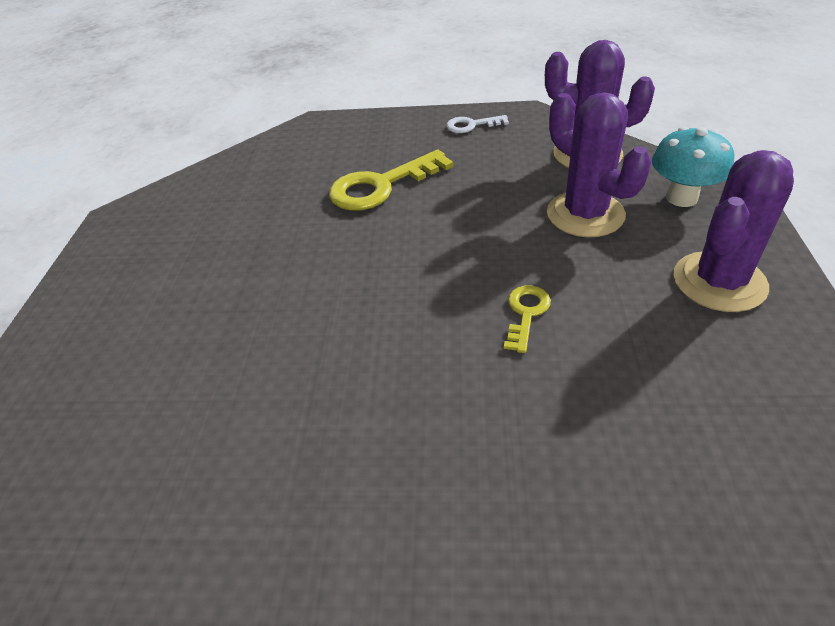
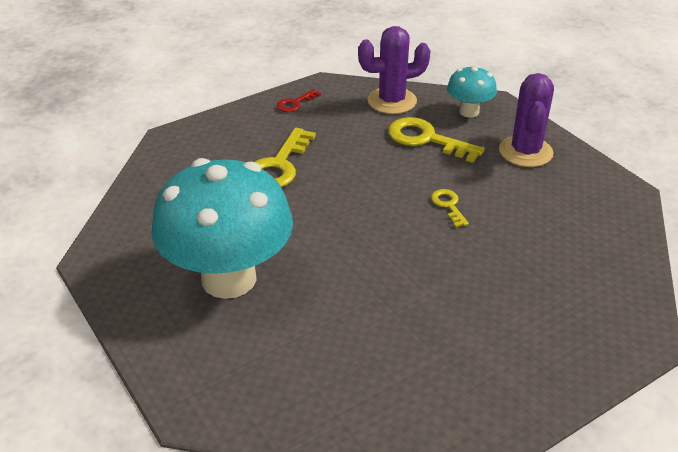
camera: 40 degrees left, 5 degrees down
(192, 291) = (229, 278): none -> turquoise mushroom
(471, 125) = (295, 103): white key -> red key
(585, 214) = (426, 139): purple cactus -> yellow key

